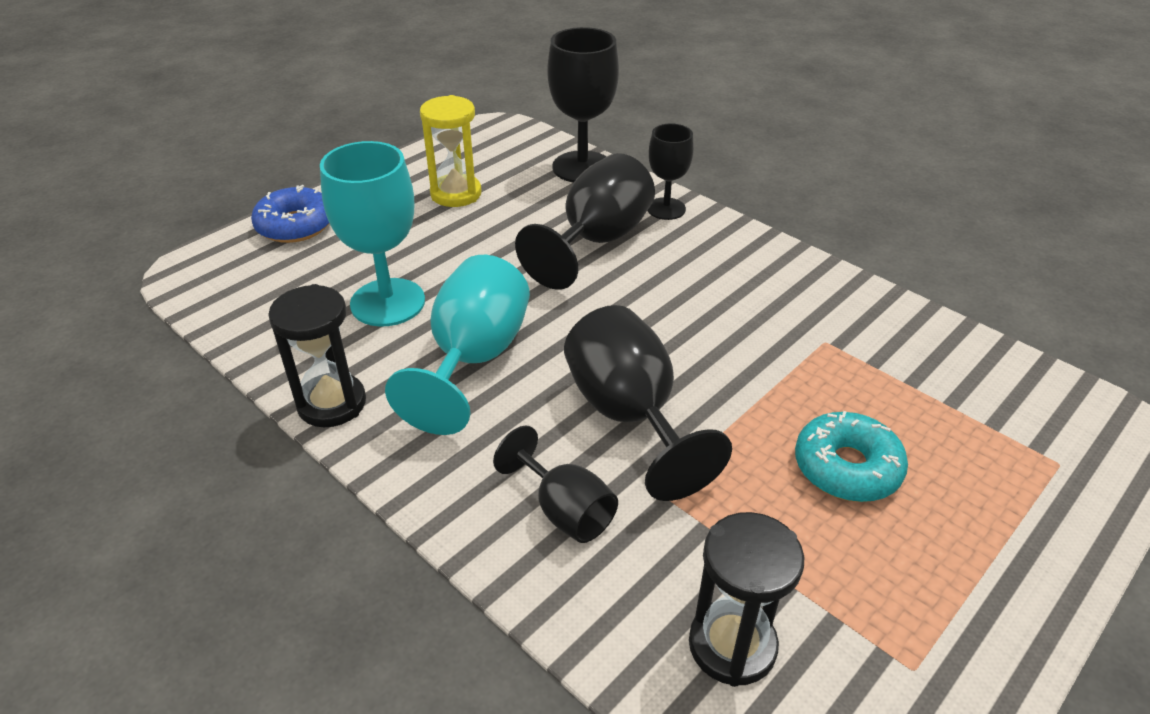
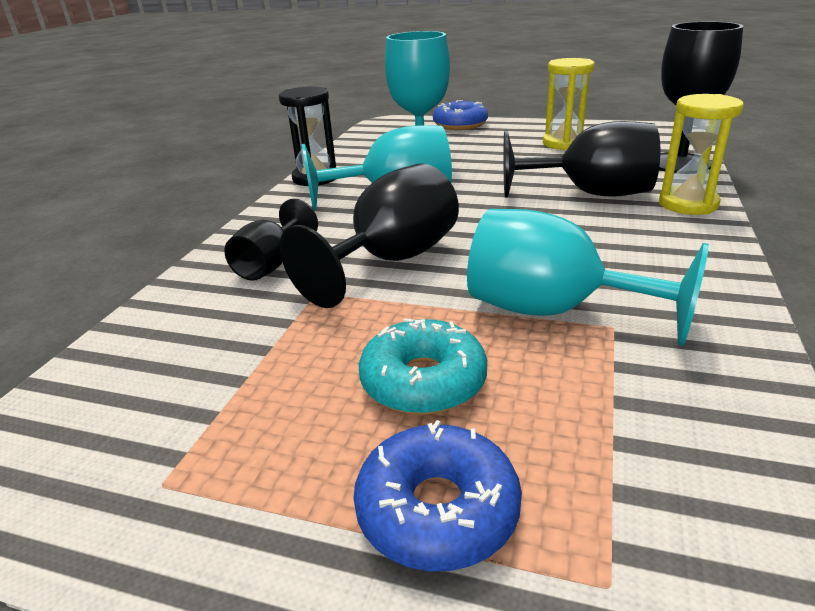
camera: 65 degrees right, 10 degrees down
(666, 209) = (688, 204): black goblet -> yellow hourglass
(732, 645) = (164, 366): black hourglass -> none
(787, 359) = (552, 311): none -> turquoise goblet
(987, 511) = (437, 510): none -> blue donut

